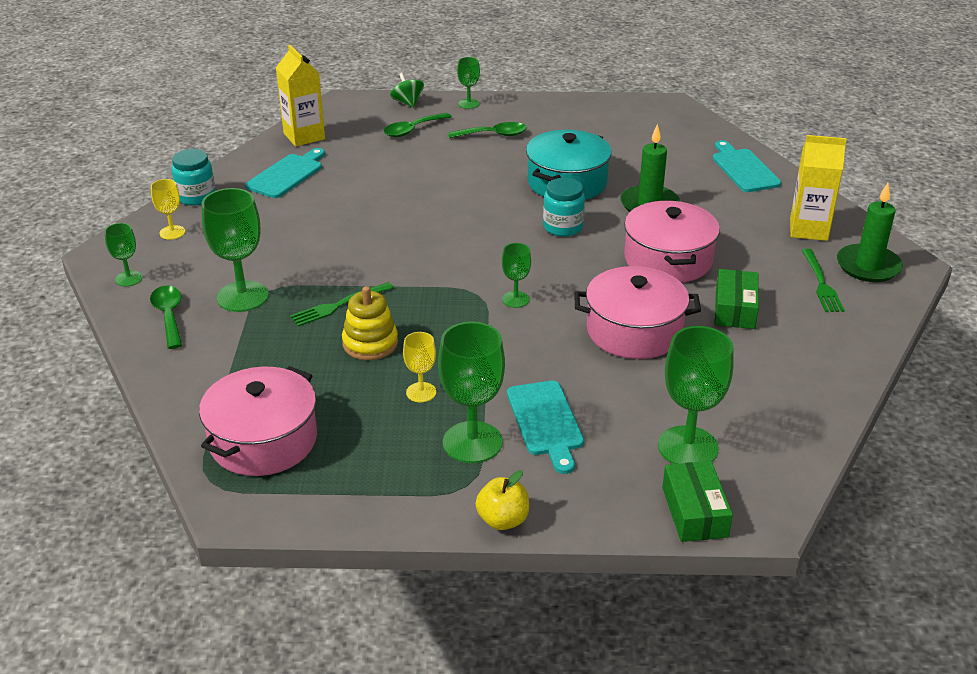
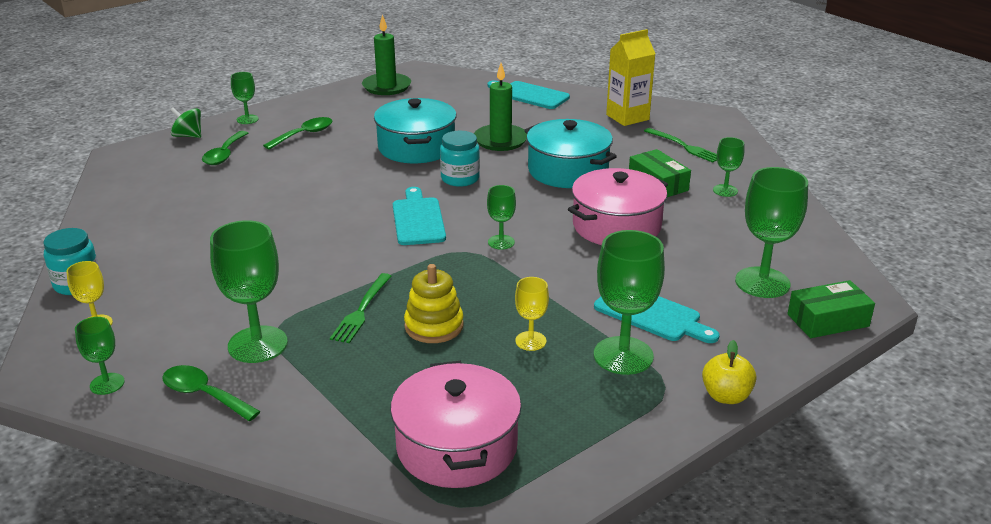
camera: 40 degrees left, 5 degrees down
(287, 175) = (151, 230): turquoise cutting board -> turquoise cutting board (418, 219)
(304, 136) = (121, 194): yellow carton -> none
(668, 259) = (568, 170): pink pot -> turquoise pot
(694, 512) = (828, 320): green box -> green box turned 60 degrees counterclockwise
(792, 345) = (725, 190): none -> green goblet
(868, 266) = (695, 125): green candle -> green candle (386, 87)

